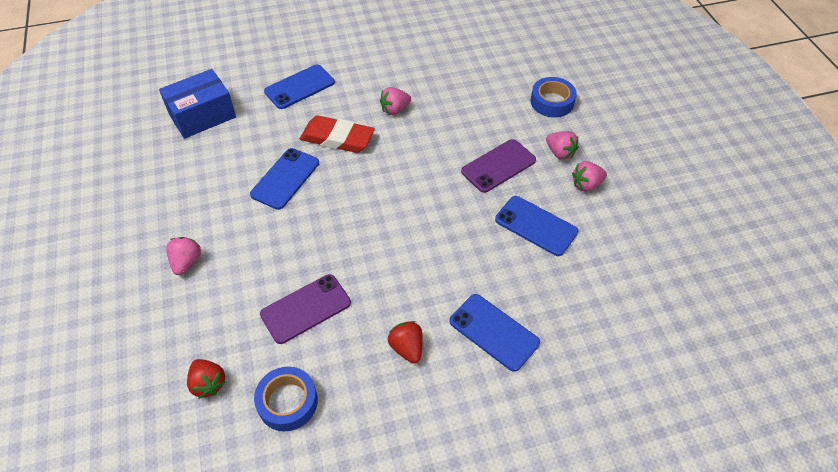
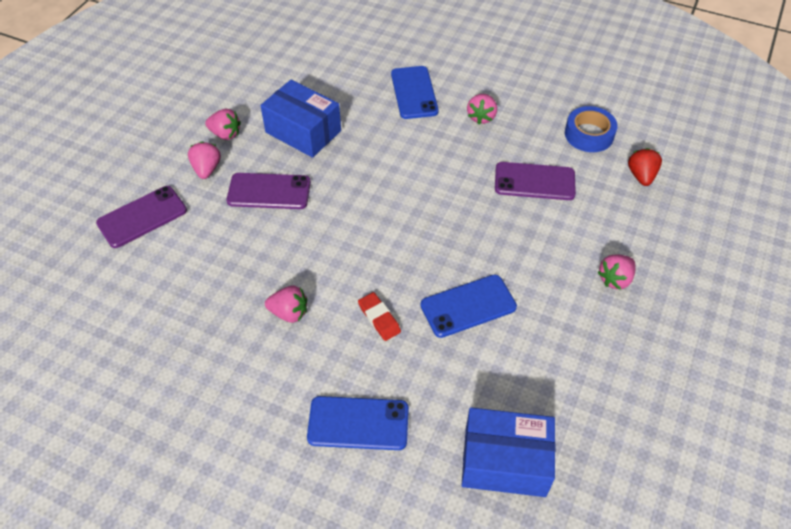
camera: 140 degrees left, 0 degrees up
(337, 138) = (379, 318): red eraser -> red eraser, size x0.55
(407, 348) = (481, 117): red strawberry -> pink strawberry
(536, 226) = (303, 131): blue phone -> blue box
(552, 102) = (142, 217): blue tape -> purple phone

